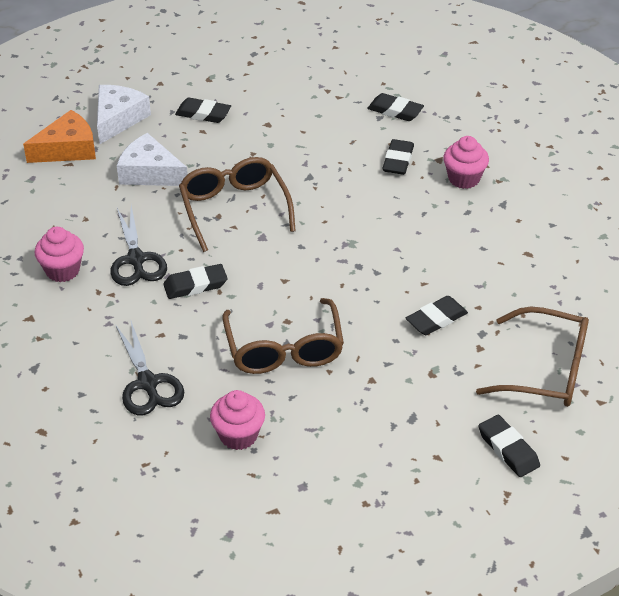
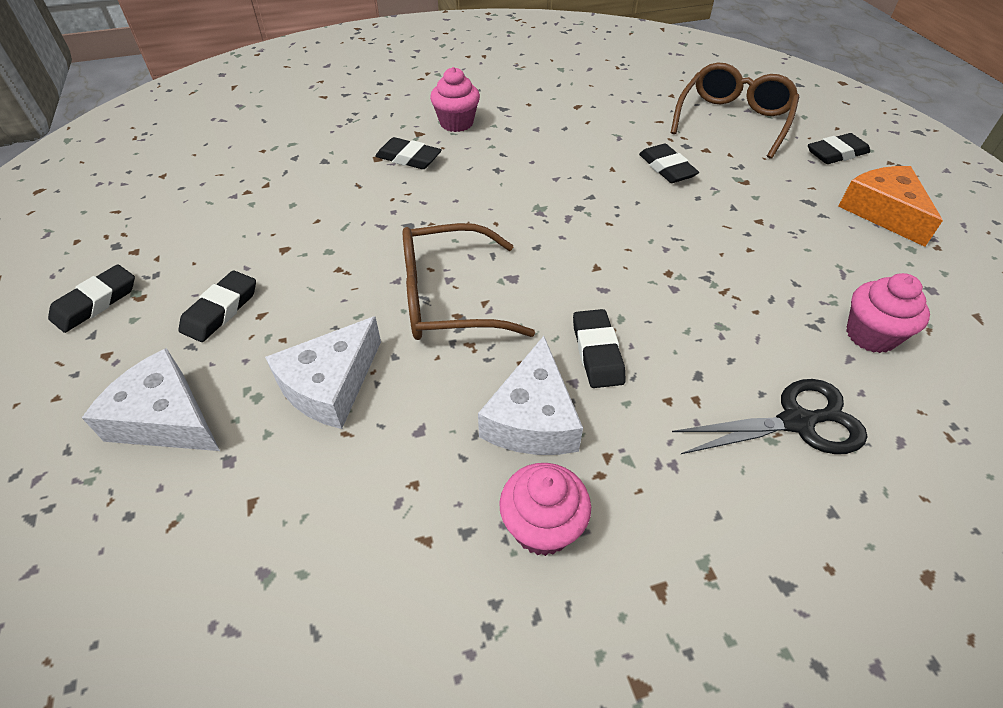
camera: 80 degrees left, 5 degrees up
(67, 149) = (206, 503): orange cheese -> orange cheese (883, 212)
(136, 260) = (532, 418): black scissors -> white cheese
(284, 348) = (717, 280): brown glasses -> none
(395, 111) = (319, 148): black eraser -> black eraser (96, 302)

